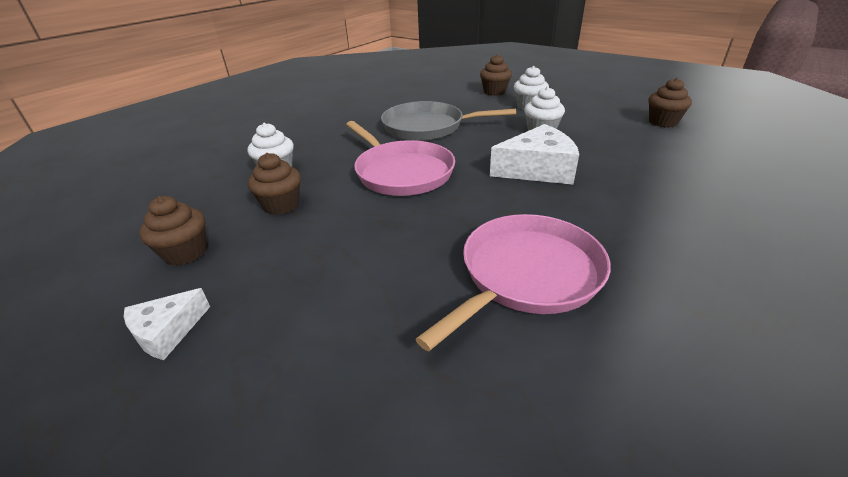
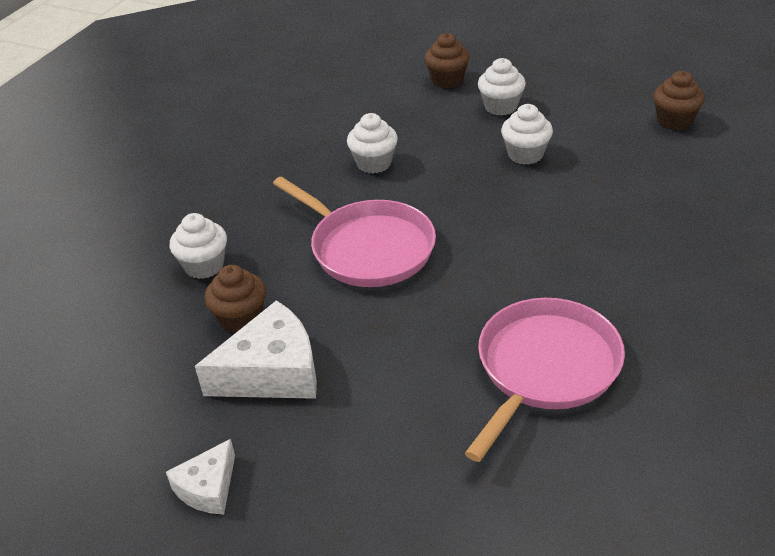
camera: 10 degrees left, 5 degrees up
(185, 253) = (164, 400): brown cupcake -> none
(427, 127) = (374, 163): grey pan -> white cupcake
(537, 169) = (531, 222): white cheese -> white cheese (272, 372)

